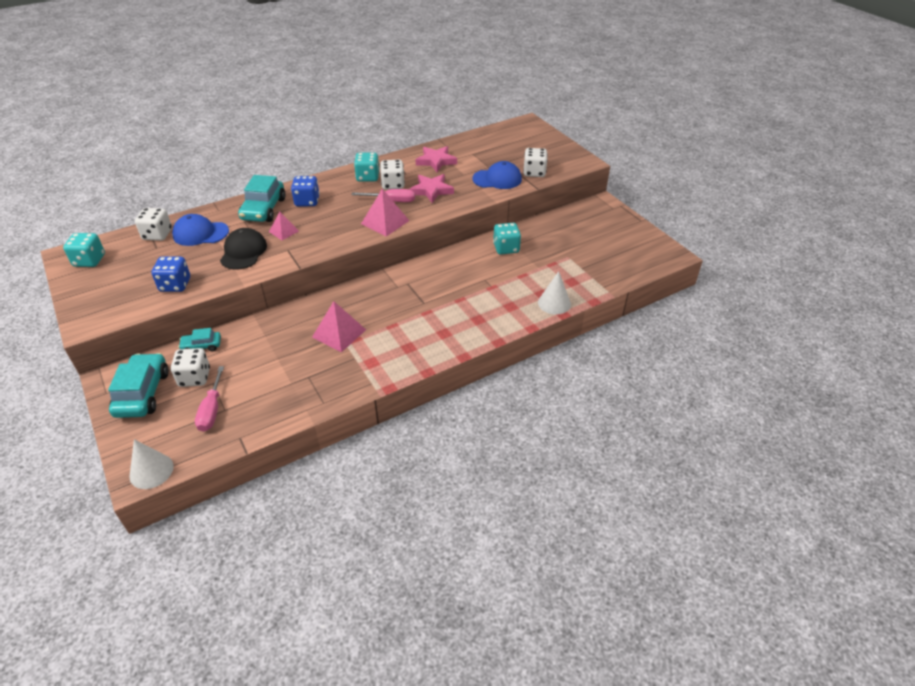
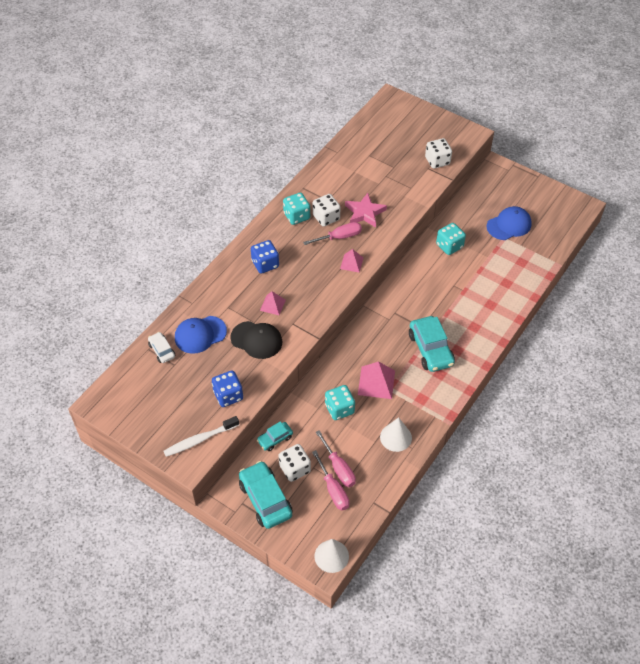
camera: 25 degrees left, 10 degrees up
(89, 260) = (126, 401): turquoise dice -> turquoise dice (339, 409)
(114, 310) = (199, 440): none -> white toothbrush
(157, 234) = (162, 350): white dice -> white car
(235, 392) = (338, 468): none -> pink screwdriver
(243, 252) = (256, 340): black cap -> black cap turned 135 degrees clockwise
(263, 209) = (233, 287): turquoise car -> turquoise car (430, 349)
(385, 222) = (351, 263): pink pyramid -> pink pyramid, size x0.61
(436, 161) = (343, 176): pink star -> none
(497, 179) = (411, 180): blue cap -> blue cap (509, 225)
(554, 303) = (521, 288): white cone -> white cone (395, 437)

